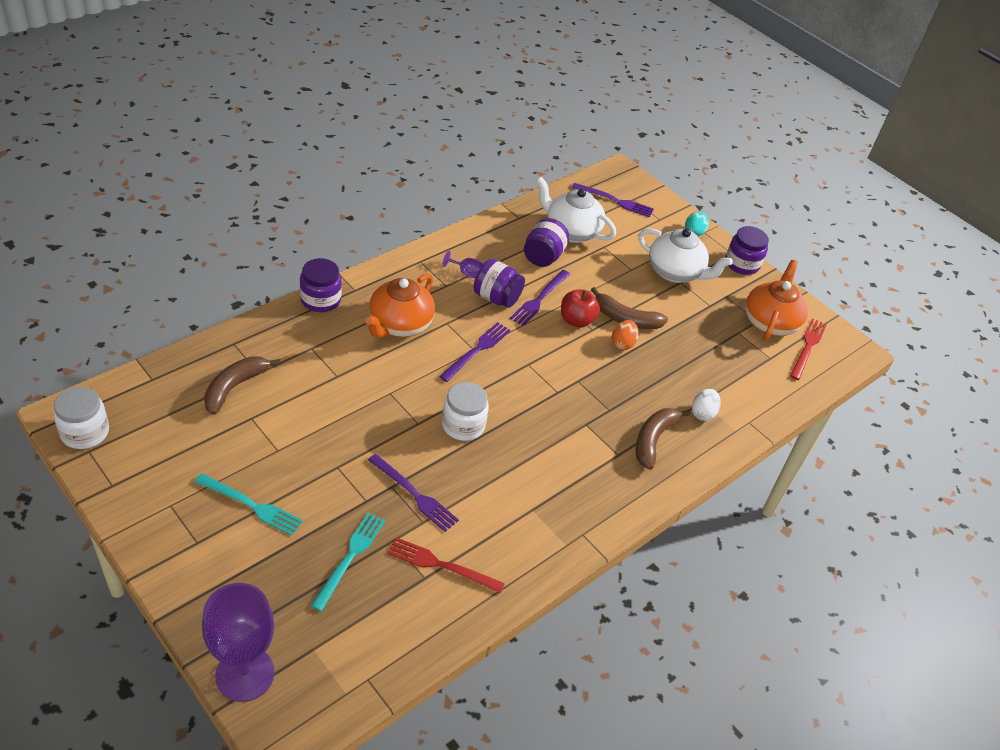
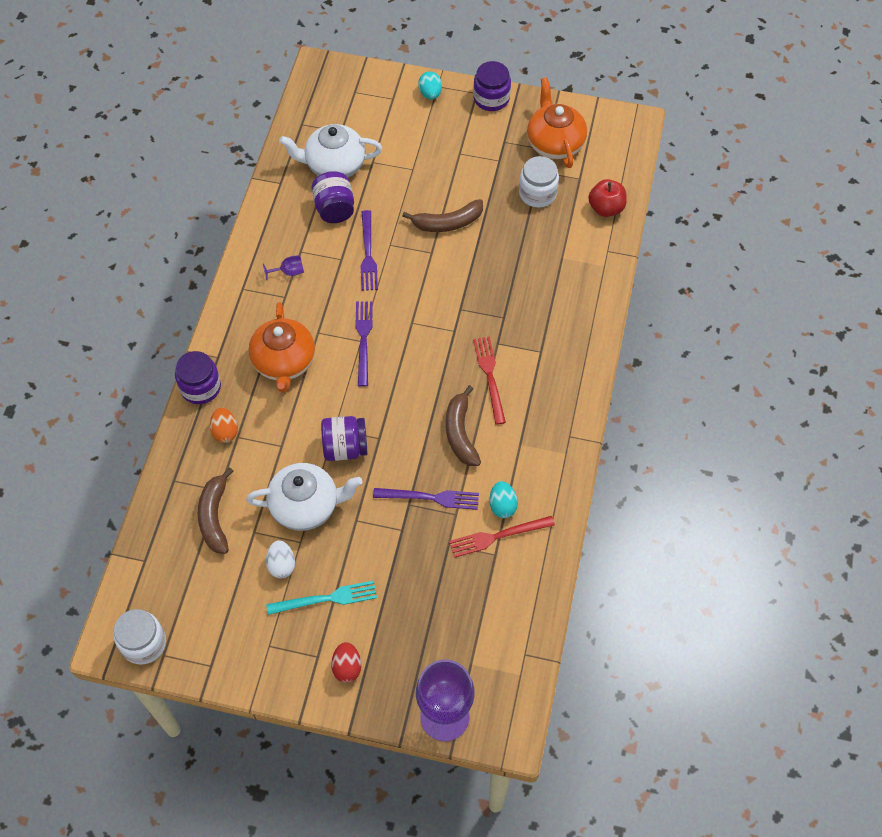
camera: 30 degrees left, 15 degrees up
(210, 569) = (347, 667): none -> red egg
(350, 557) = (432, 581): turquoise fork -> none
(463, 425) = (412, 413): white jar -> white jar (537, 193)
(469, 545) = (502, 505): none -> turquoise egg
(496, 298) = (334, 278): purple jar -> purple jar (345, 448)
(576, 320) = (413, 253): red apple -> red apple (606, 208)
(615, 201) = (342, 105): purple fork -> none
(622, 344) = (464, 248): orange egg -> orange egg (225, 431)
(653, 440) = (554, 319): brown banana -> brown banana (460, 433)
(675, 272) = (448, 146): white teapot -> white teapot (306, 506)
(702, 413) = (570, 268): white egg -> white egg (281, 565)
(808, 347) = (598, 147): red fork -> red fork (490, 376)

